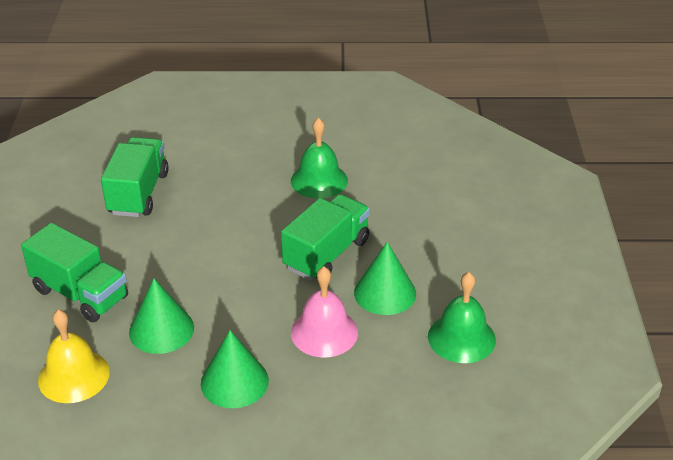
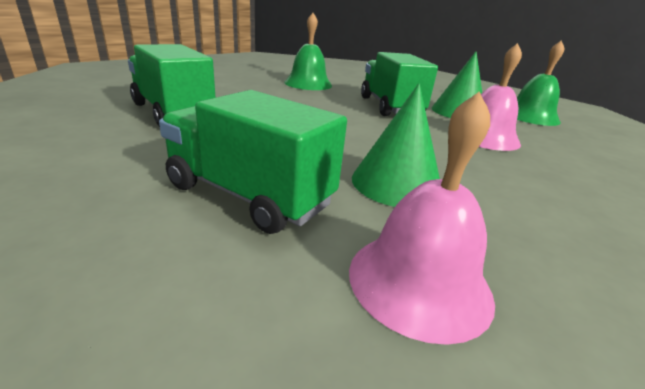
camera: 50 degrees left, 10 degrees down
(74, 376) = (419, 281): yellow bell -> pink bell
(80, 294) = (249, 195): green truck -> green truck turned 135 degrees counterclockwise
(234, 382) = (529, 187): green cone -> none

